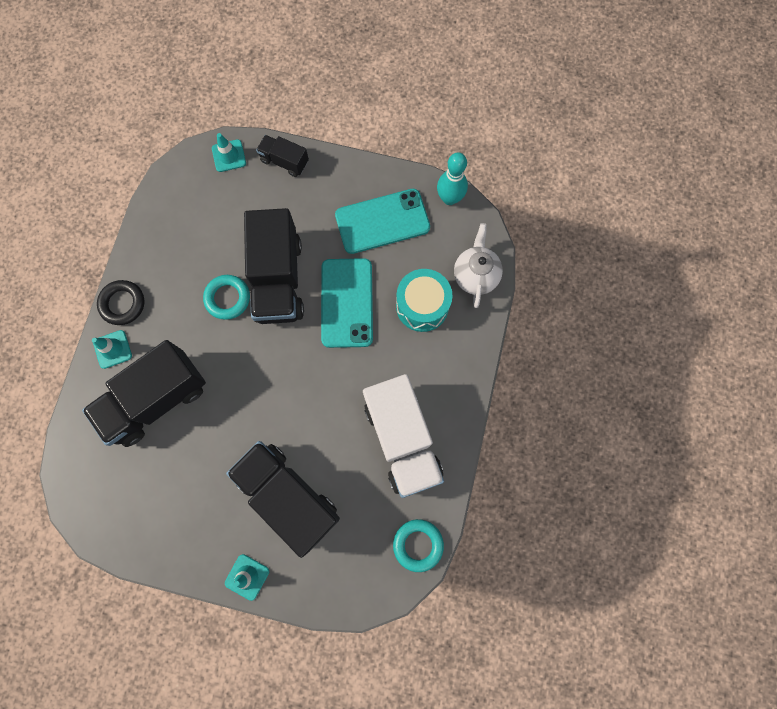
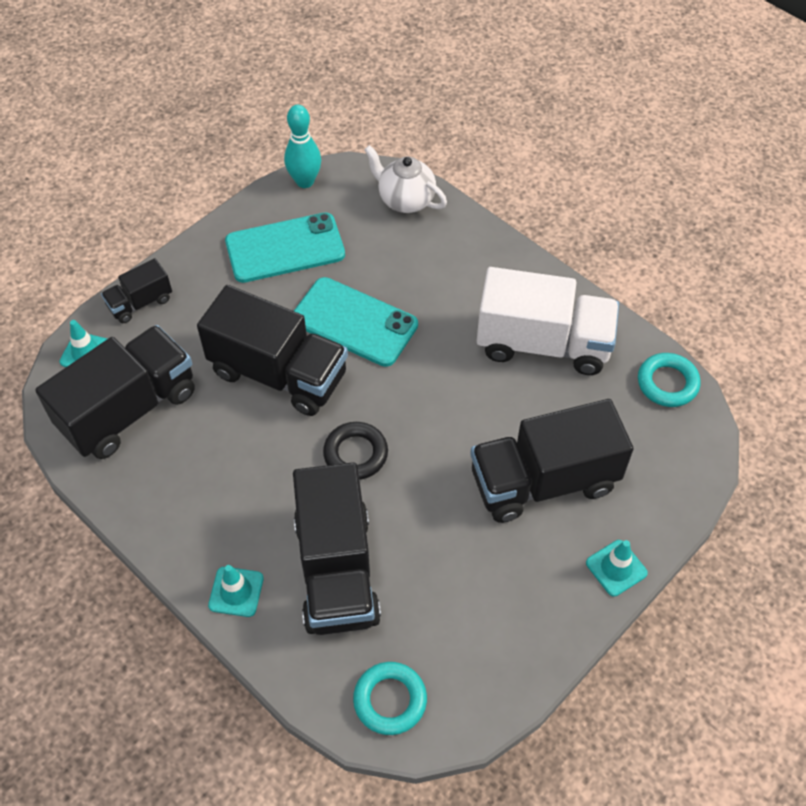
camera: 60 degrees left, 20 degrees down
(123, 304) = (184, 553): black ring -> black ring (355, 454)
(202, 208) = (128, 409): none -> black truck
(227, 298) = (263, 434): turquoise ring -> turquoise ring (390, 700)
(382, 221) = (285, 248): turquoise phone -> turquoise phone turned 60 degrees clockwise
(422, 306) = (406, 258): turquoise drum -> none

